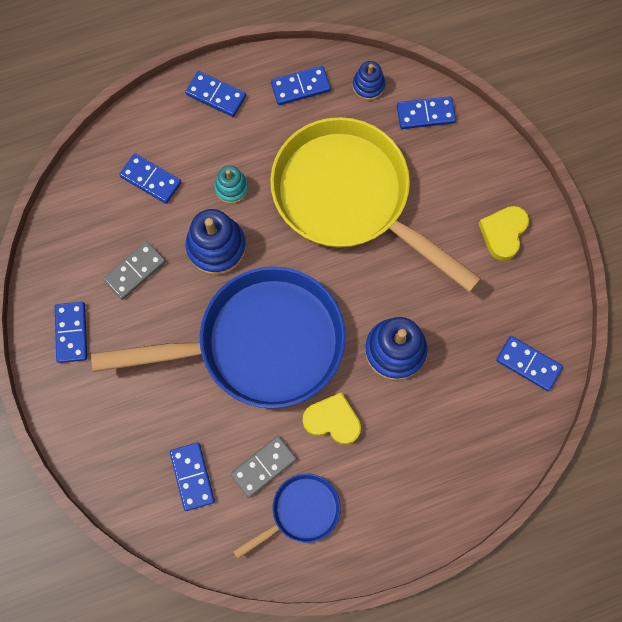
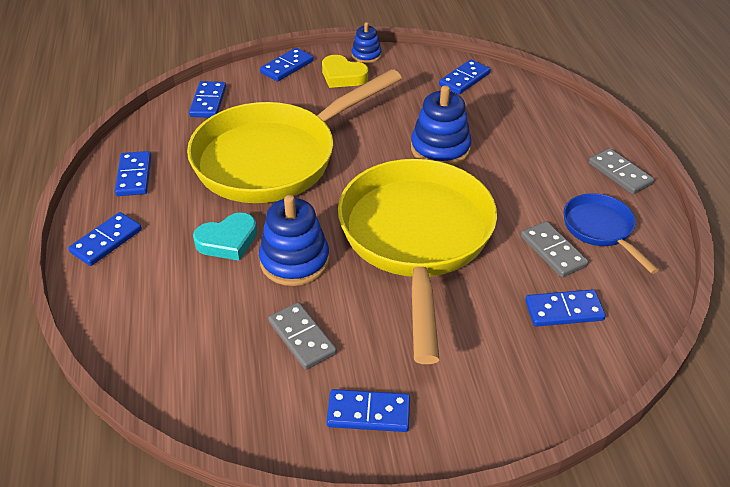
camera: 80 degrees left, 30 degrees down
(151, 179) = (186, 310): blue domino -> blue domino (287, 67)
(231, 188) = (228, 241): turquoise stacking toy -> turquoise heart
(259, 343) = (416, 239): blue pan -> yellow pan
(332, 420) = (506, 197): yellow heart -> none
(368, 86) = (159, 131): blue stacking toy -> blue stacking toy (366, 55)
(391, 535) = (620, 173): none -> grey domino

